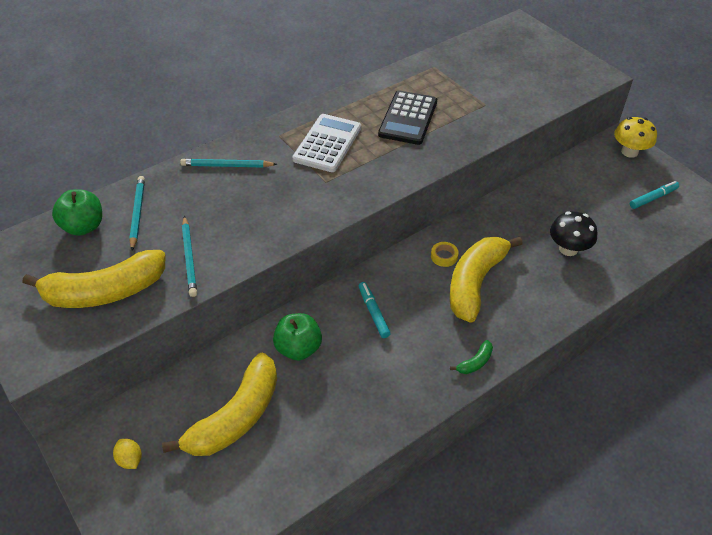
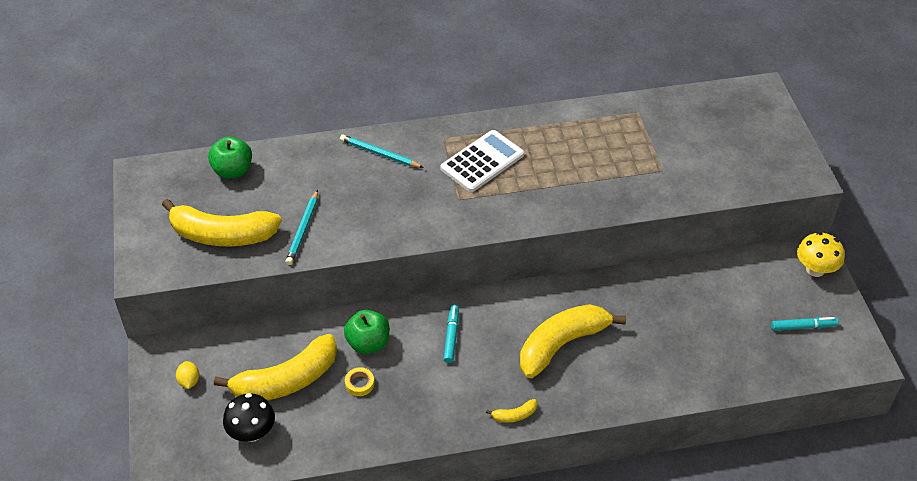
camera: 25 degrees right, 0 degrees up
(137, 213) = (281, 174): turquoise pencil -> none
(408, 118) = (575, 160): black calculator -> none
(444, 256) = (548, 309): yellow tape -> yellow tape (359, 384)
(475, 362) = (514, 415): green banana -> yellow banana
(568, 249) = (675, 346): black mushroom -> black mushroom (252, 432)

